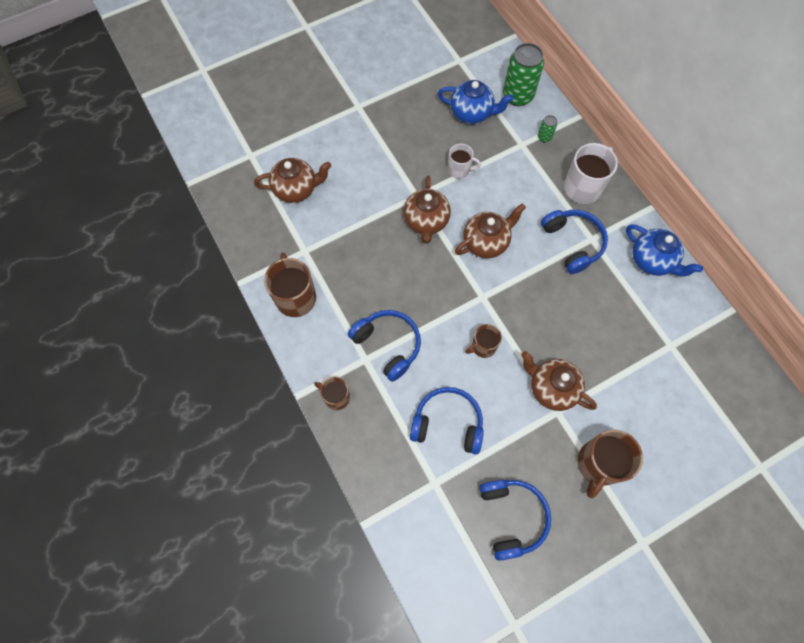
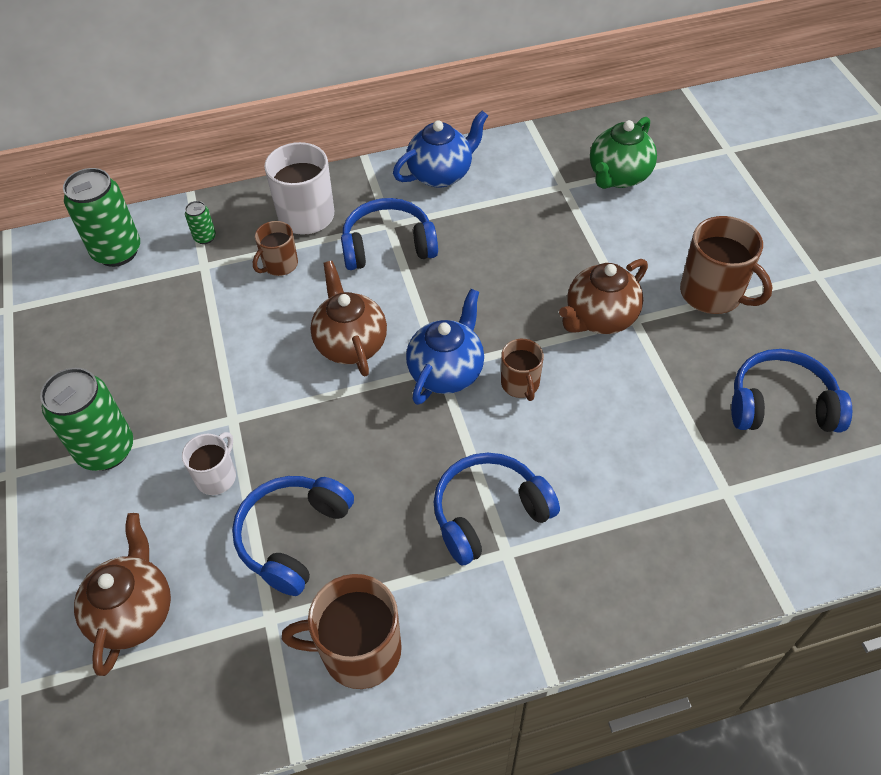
camera: 75 degrees left, 15 degrees down
(336, 397) = (566, 612): brown mug -> brown mug (279, 265)
(382, 143) = (106, 450): none -> green can
(426, 221) = (285, 415): brown teapot -> none
(447, 423) = (634, 455): blue headphones -> blue headphones (293, 536)
(459, 169) = (211, 351): white mug -> white mug (217, 476)
(472, 113) = (116, 314): blue teapot -> blue teapot (446, 372)
(696, 384) = (618, 176): none -> green teapot

